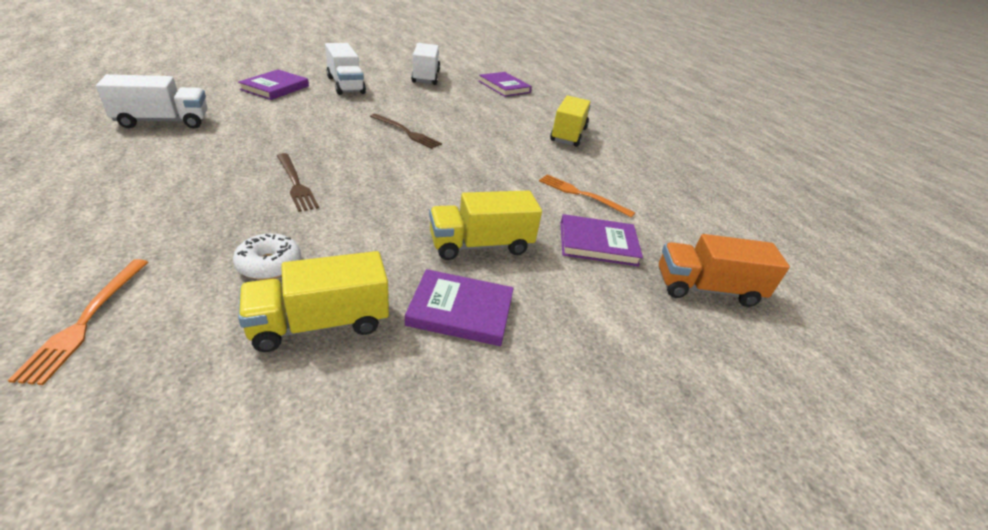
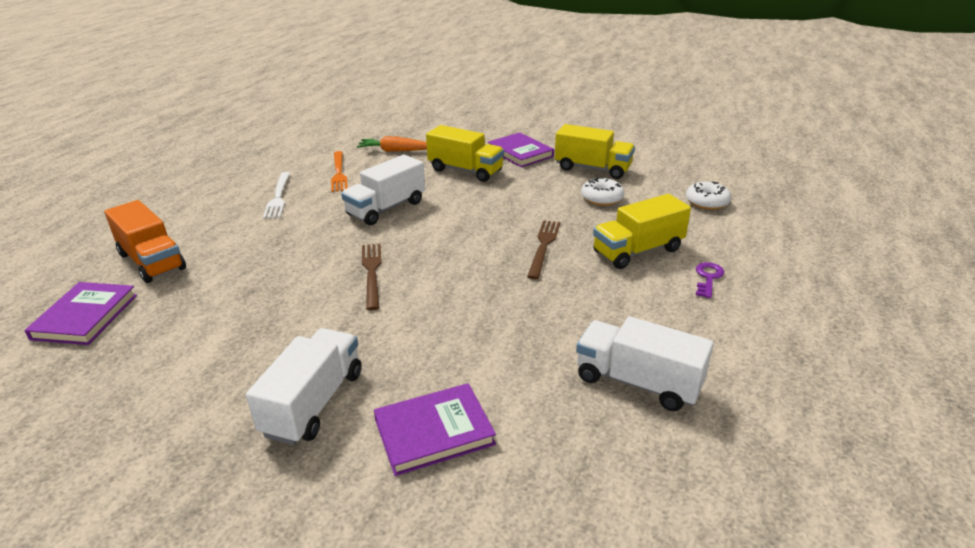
camera: 130 degrees left, 5 degrees down
(86, 320) = (707, 202): orange fork -> white donut
(98, 200) = (708, 278): none -> purple key
(425, 77) = (145, 387): white truck -> white truck (386, 208)
(568, 135) = (215, 218): yellow truck -> yellow truck (638, 251)
(570, 159) = (278, 197): none -> white fork
(598, 243) = (395, 151): purple book -> orange carrot
(706, 289) = (383, 123): orange truck -> orange truck (152, 261)

